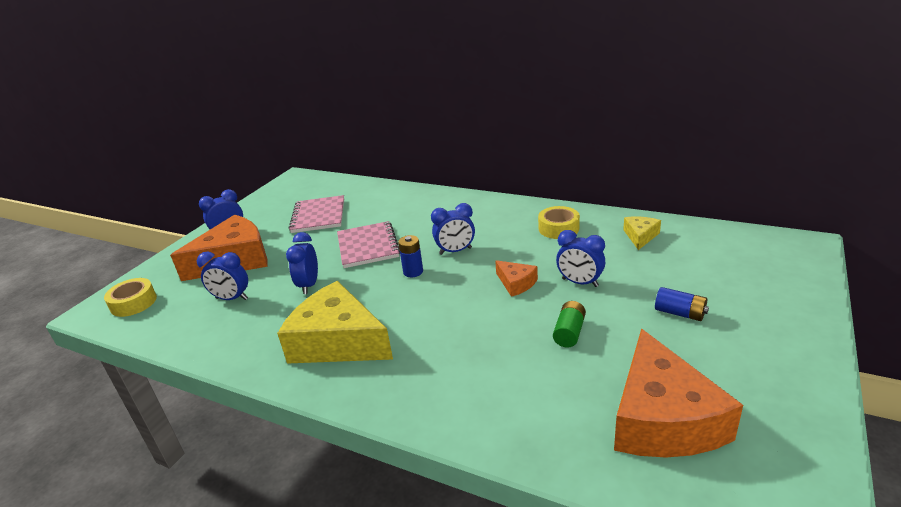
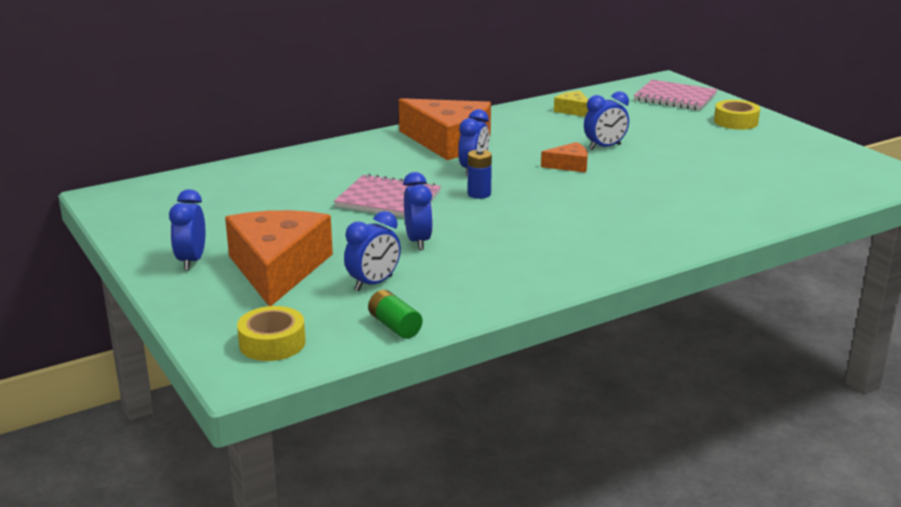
camera: 60 degrees left, 5 degrees down
(309, 285) = (418, 241): blue clock -> blue clock turned 135 degrees counterclockwise
(318, 216) = (259, 206): pink notebook -> pink notebook (675, 98)
(337, 341) = (547, 249): yellow cheese -> none
(558, 228) = (509, 127): yellow tape -> yellow tape (735, 122)
(569, 332) = (663, 170): green battery -> green battery (394, 326)
(662, 418) = (787, 176): orange cheese -> orange cheese (449, 142)
(680, 313) = (690, 135): blue battery -> none

